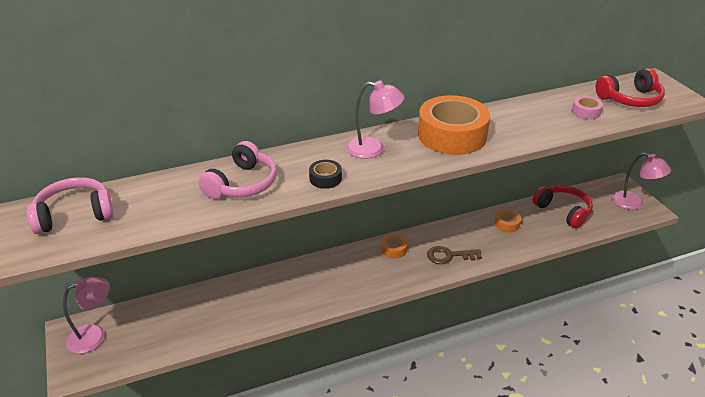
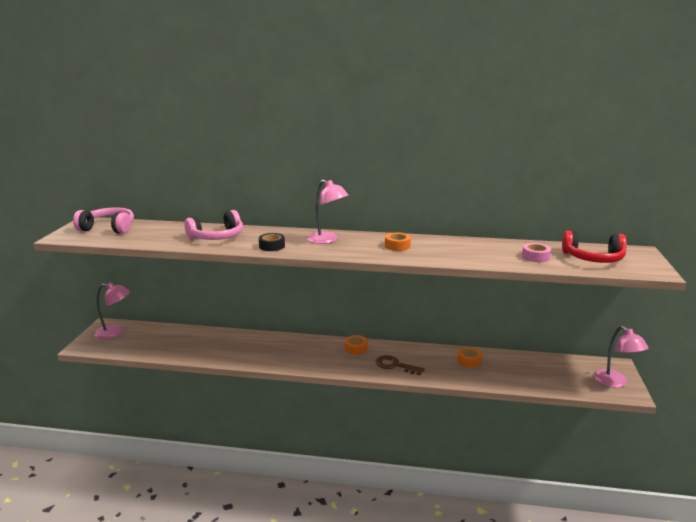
camera: 30 degrees right, 15 degrees down
(452, 135) = (397, 246): orange tape -> orange tape, size x0.43
(563, 211) = (533, 368): red headphones -> none

